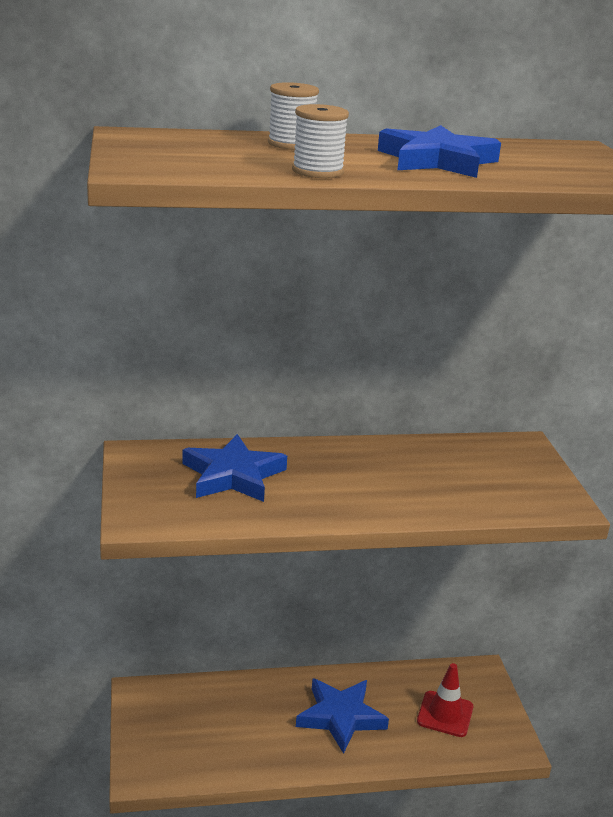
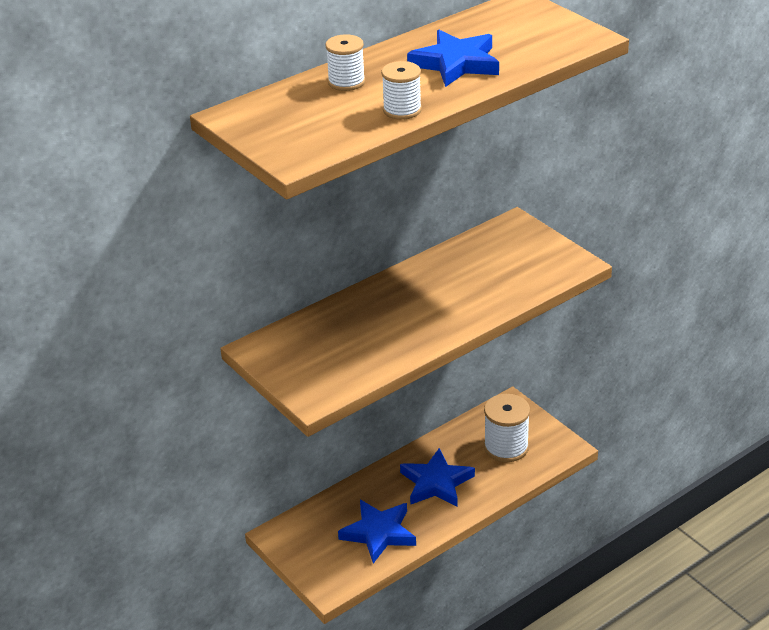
camera: 25 degrees left, 10 degrees up
(233, 475) = (343, 335): blue star -> blue star (379, 533)
(445, 714) = (506, 447): red traffic cone -> white spool

